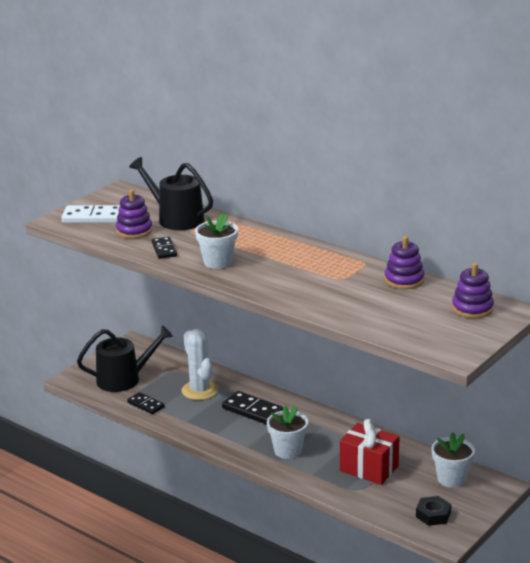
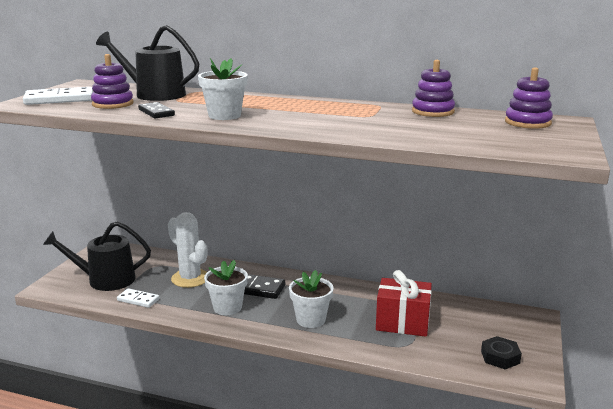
camera: 20 degrees left, 5 degrees down
(124, 379) = (105, 280): black watering can -> black watering can turned 150 degrees counterclockwise
(145, 405) = (138, 300): black domino -> white domino
(451, 479) = (486, 318): white flower pot -> white flower pot (227, 307)

